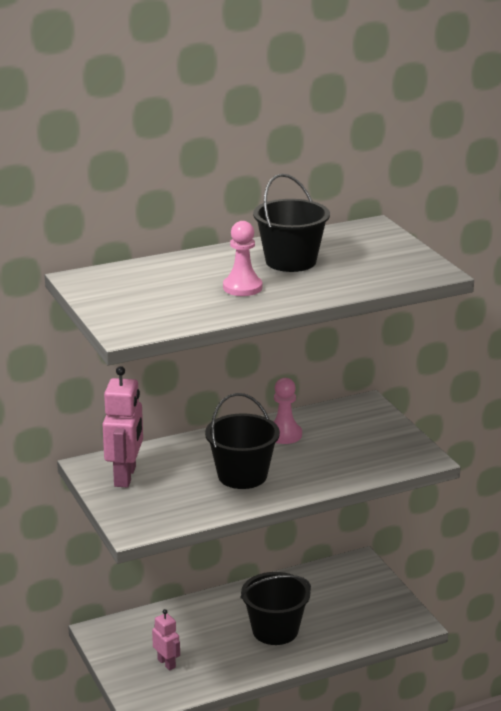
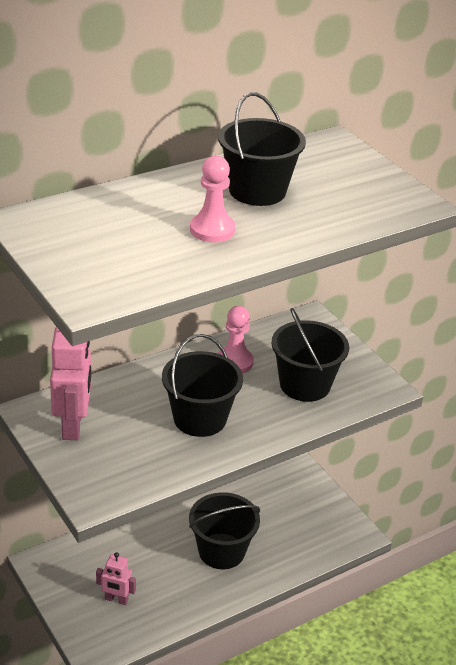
camera: 10 degrees left, 10 degrees up
(166, 663) = (116, 599): pink robot -> pink robot turned 150 degrees clockwise
(347, 454) = (305, 385): none -> black bucket

